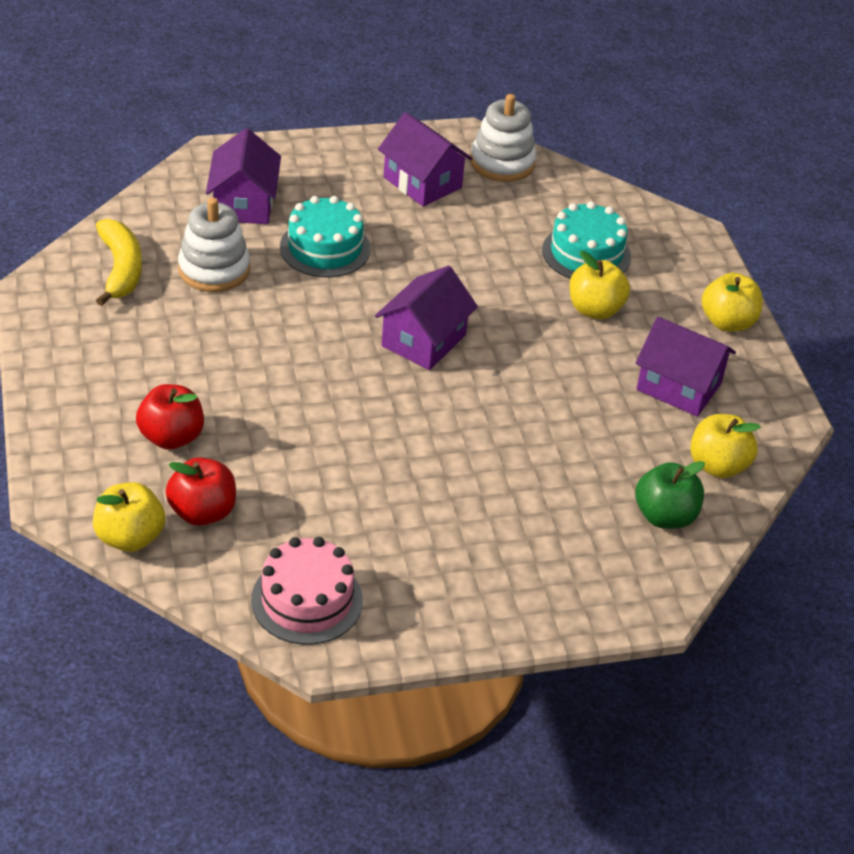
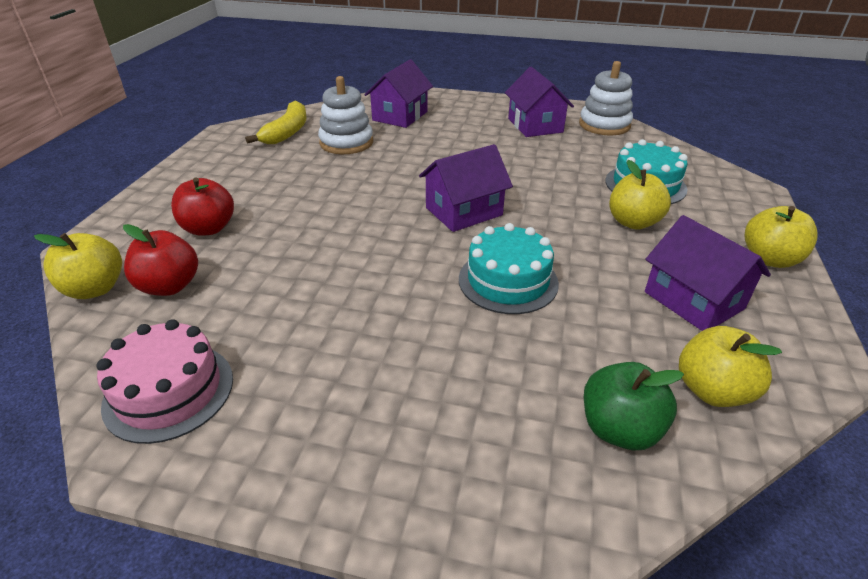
camera: 30 degrees right, 5 degrees down
(325, 248) = (434, 145): turquoise cake -> turquoise cake (508, 281)

